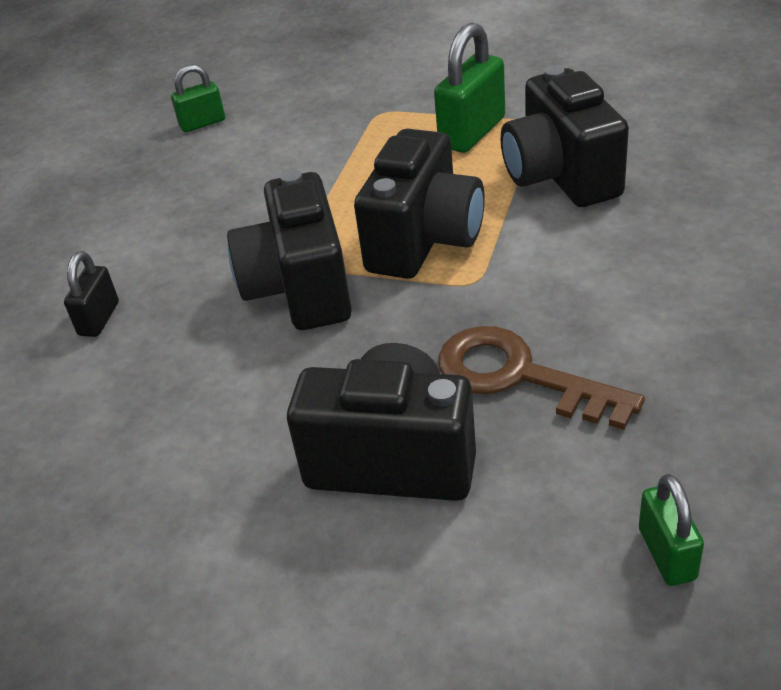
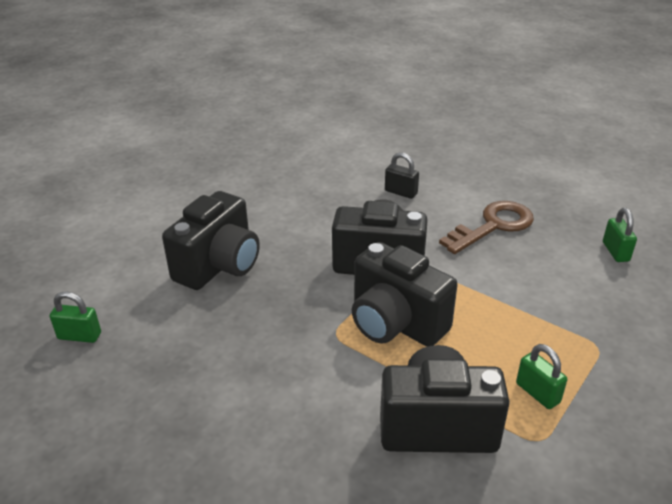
camera: 105 degrees right, 5 degrees down
(472, 132) = (537, 393): green padlock -> green padlock, size x0.60
(519, 376) = (236, 326): brown key -> brown key (493, 226)

